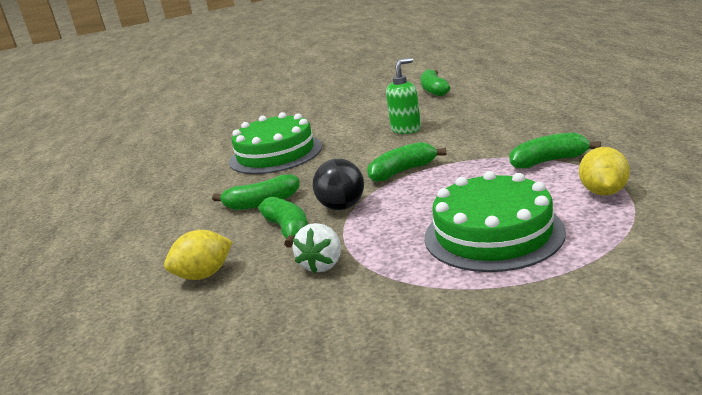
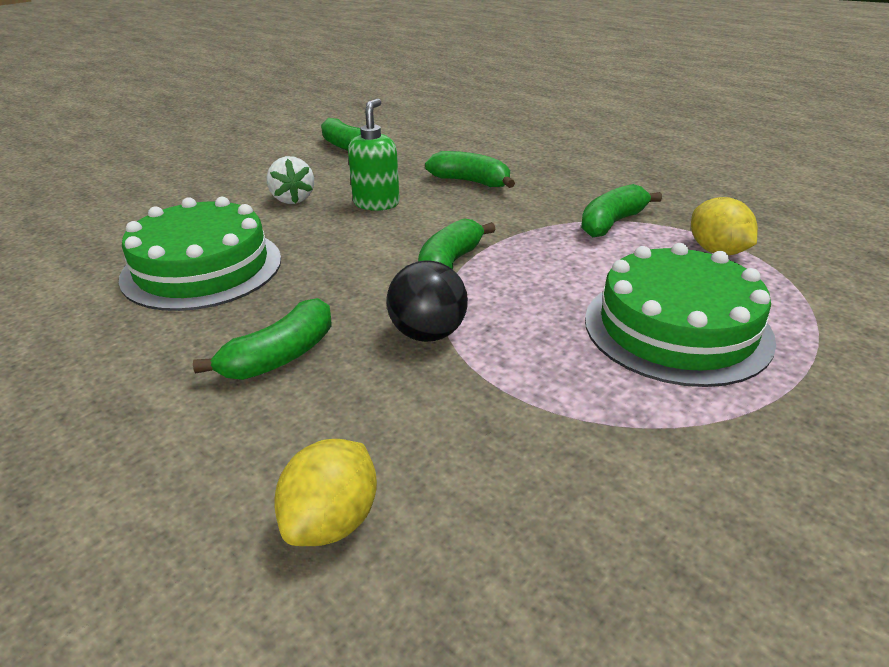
camera: 40 degrees left, 10 degrees up
(288, 230) = (388, 393): green banana -> green banana (471, 182)
(323, 264) = (518, 436): white strawberry -> white strawberry (292, 199)

